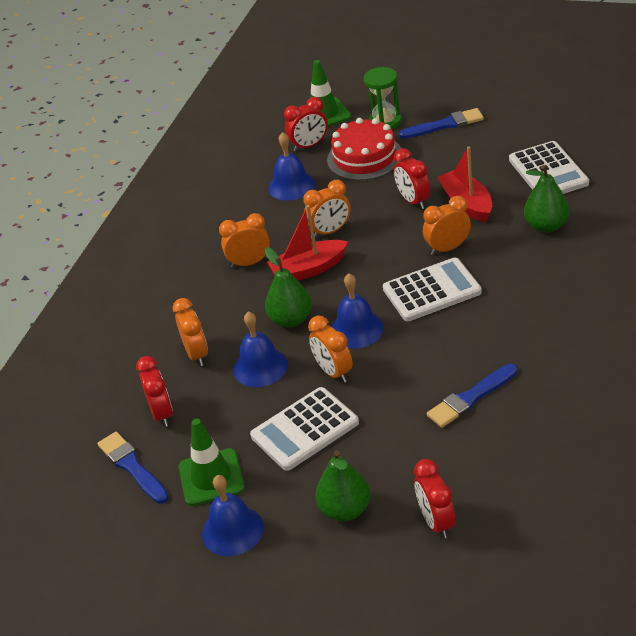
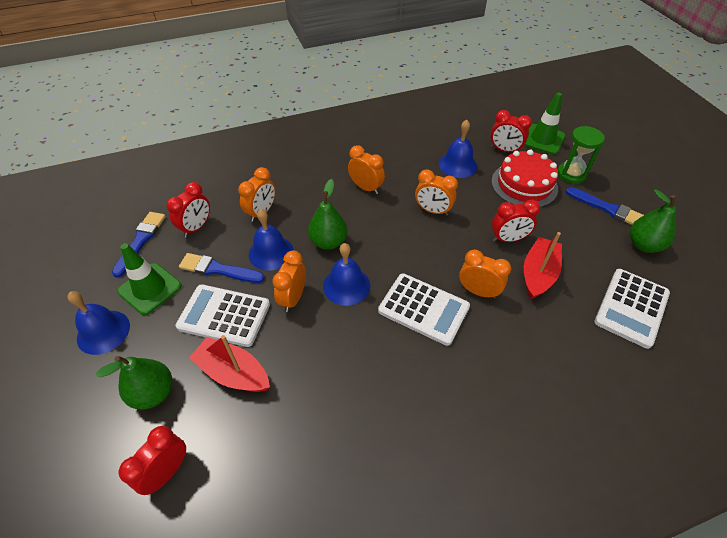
camera: 45 degrees right, 10 degrees up
(308, 269) = (385, 222): red boat -> red boat (233, 373)
(413, 201) = (508, 239): red clock -> red clock turned 120 degrees counterclockwise
(470, 398) = (323, 411): blue brush -> blue brush (218, 269)
(546, 226) = (567, 346): green pear -> green pear (643, 245)

